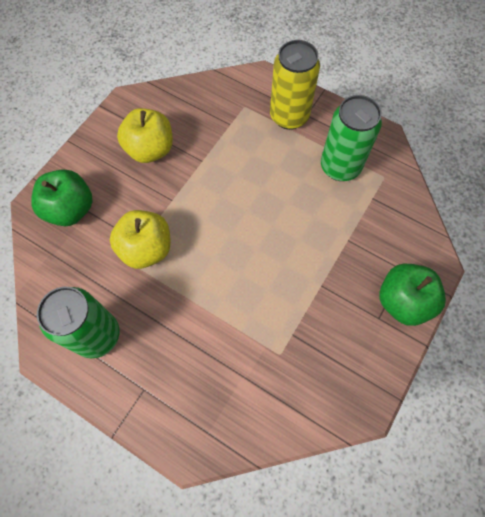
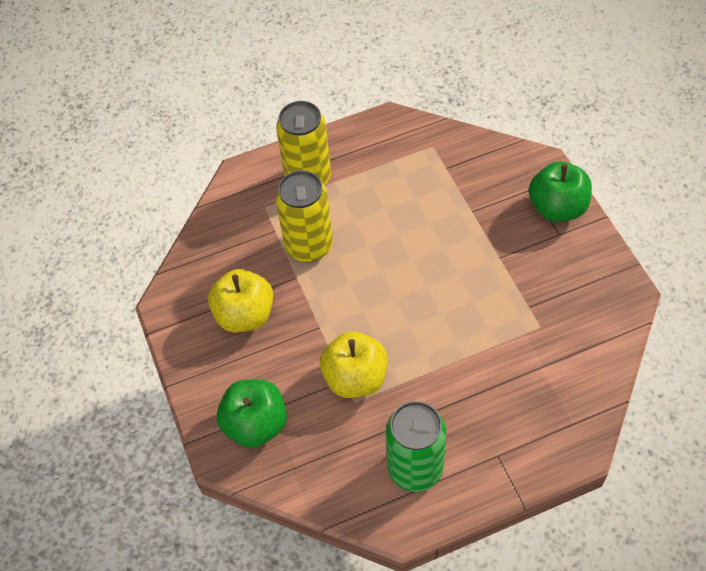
camera: 50 degrees left, 10 degrees down
(233, 152) = (309, 246): none -> yellow can
(340, 167) = (395, 172): green can -> none

